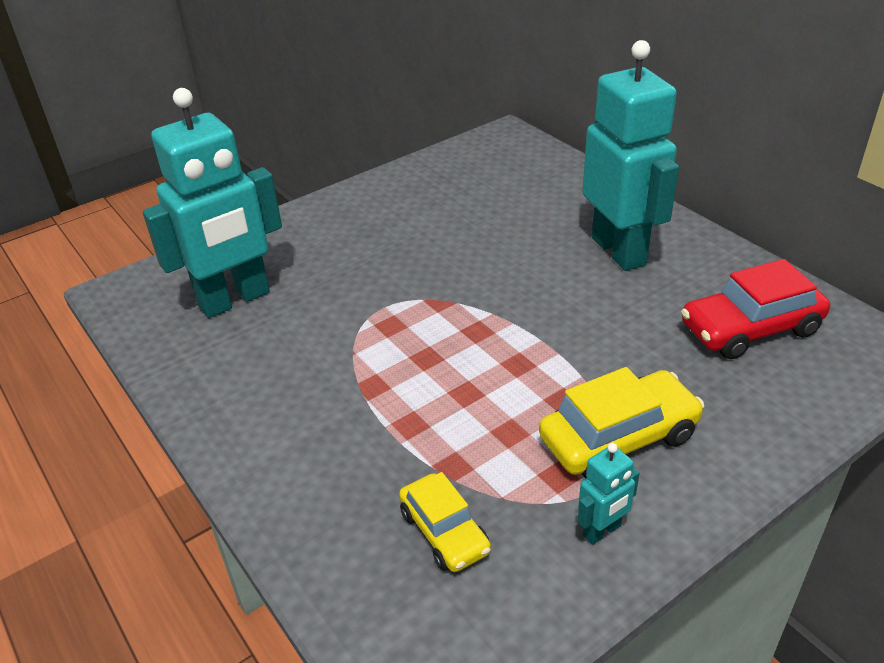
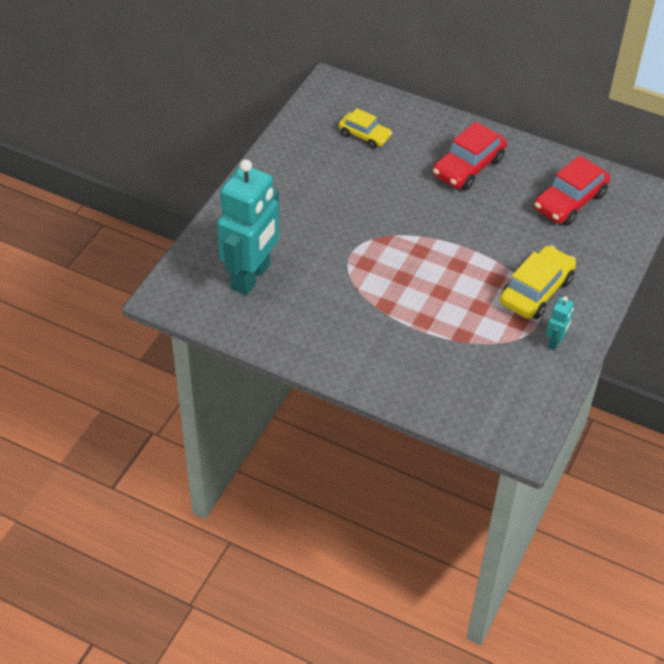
camera: 30 degrees left, 10 degrees up
(444, 532) = (481, 370): yellow car -> yellow car (364, 135)
(619, 251) = (468, 167): turquoise robot -> red car

